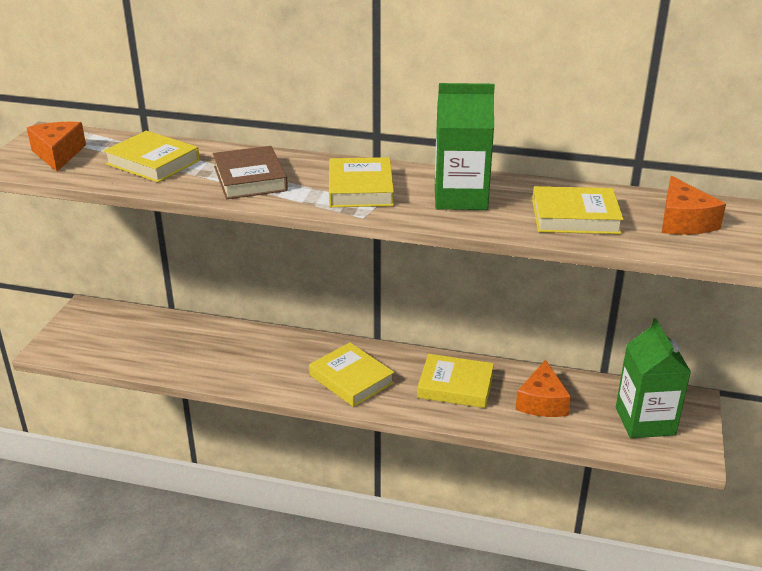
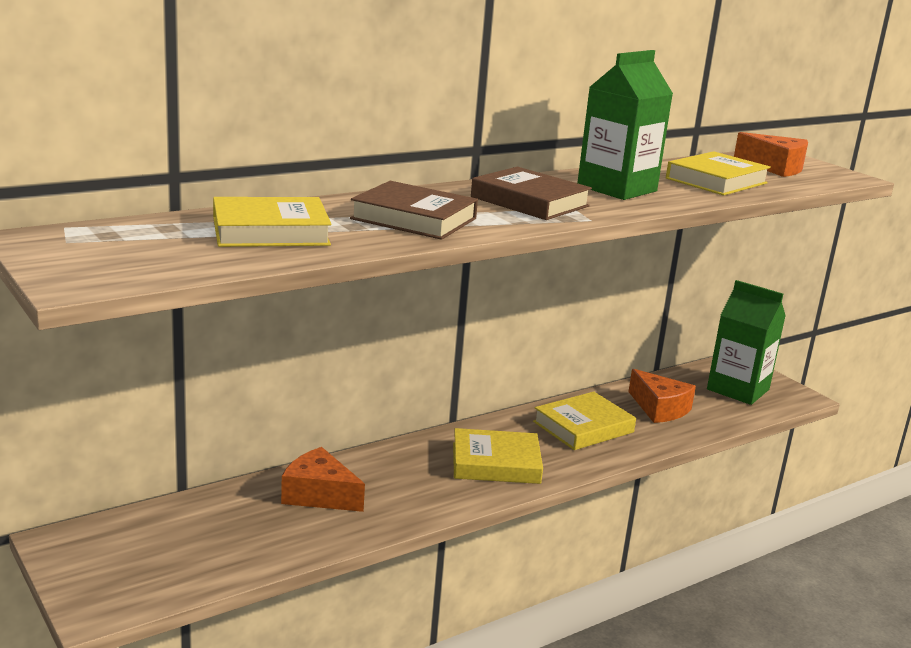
camera: 50 degrees left, 10 degrees down
(58, 154) = (122, 253): orange cheese -> orange cheese (319, 495)
(360, 188) = (530, 201): yellow book -> brown book

